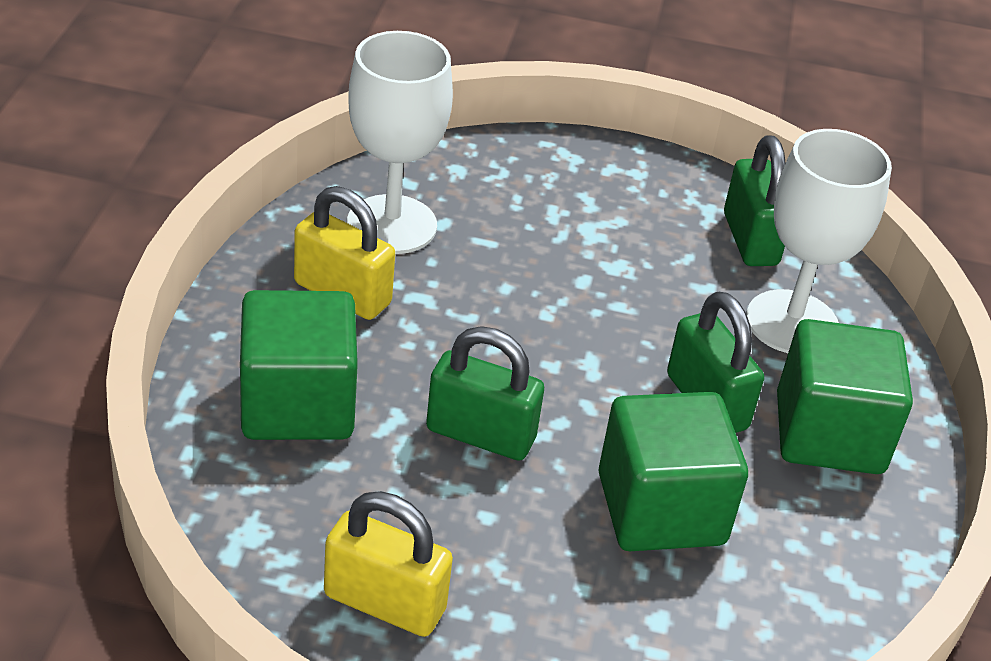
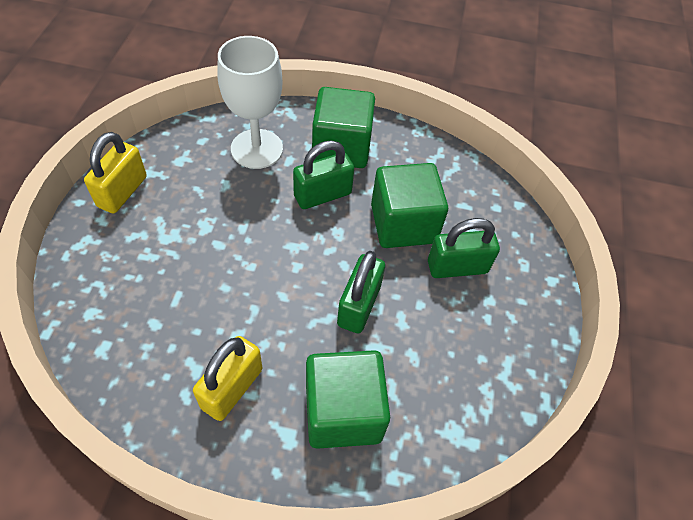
camera: 90 degrees left, 15 degrees up
(384, 602) = (490, 356): yellow padlock -> yellow padlock (122, 192)
(392, 225) = (155, 357): white goblet -> none
(750, 239) = (182, 157): green padlock -> green padlock (457, 267)

